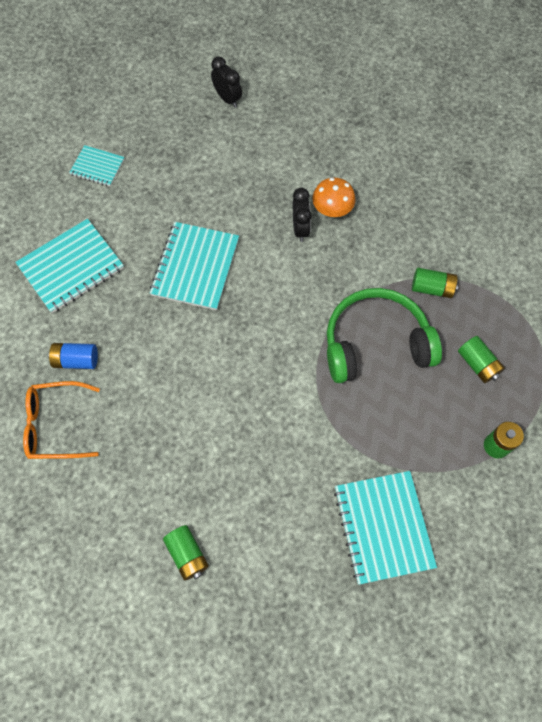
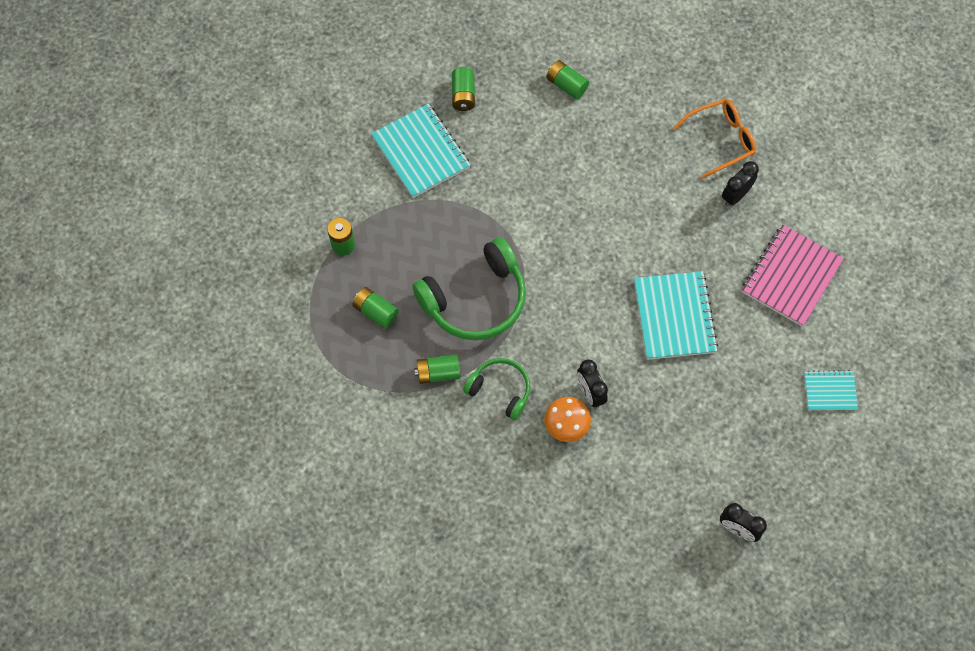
camera: 160 degrees right, 0 degrees up
(71, 267) = (791, 276): turquoise notebook -> pink notebook
(76, 360) = (735, 195): blue battery -> black clock
(311, 586) = (463, 95): none -> green battery
(379, 256) = (500, 390): none -> green headphones

